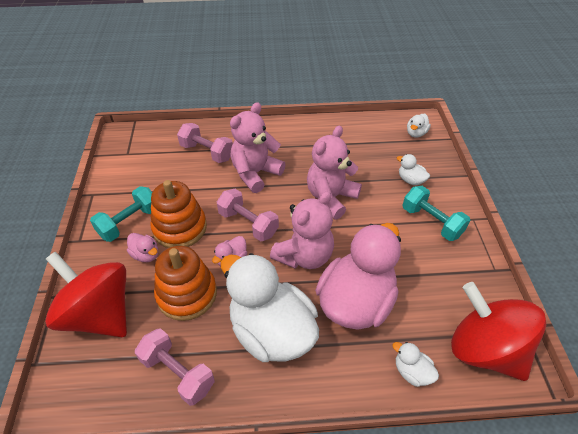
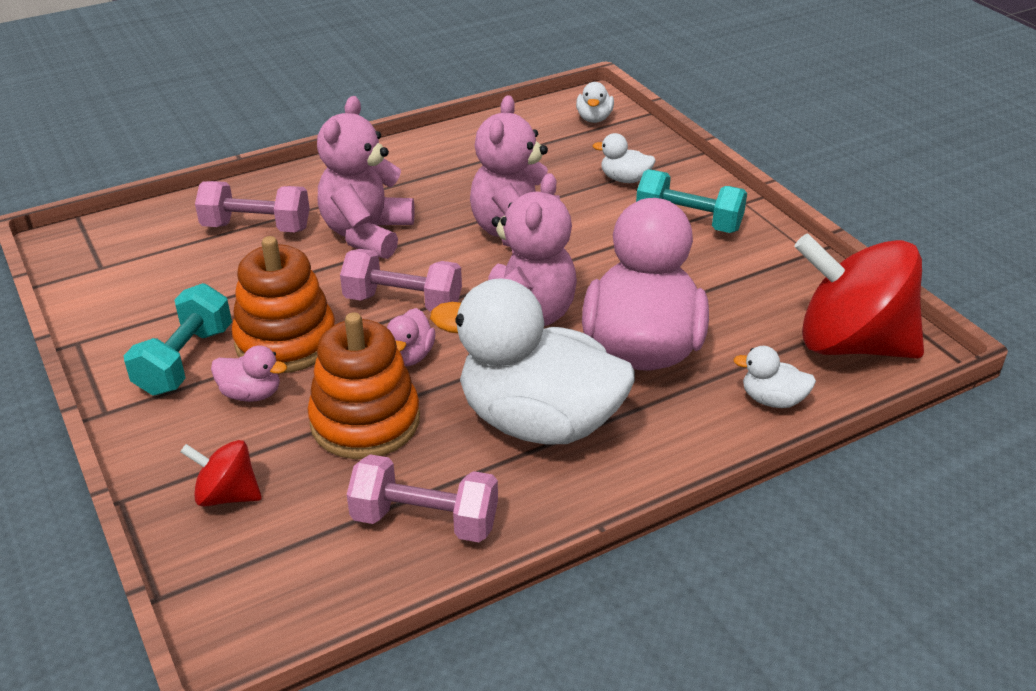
camera: 25 degrees left, 10 degrees down
(99, 314) = (227, 495): red spinning top -> red spinning top, size x0.47

